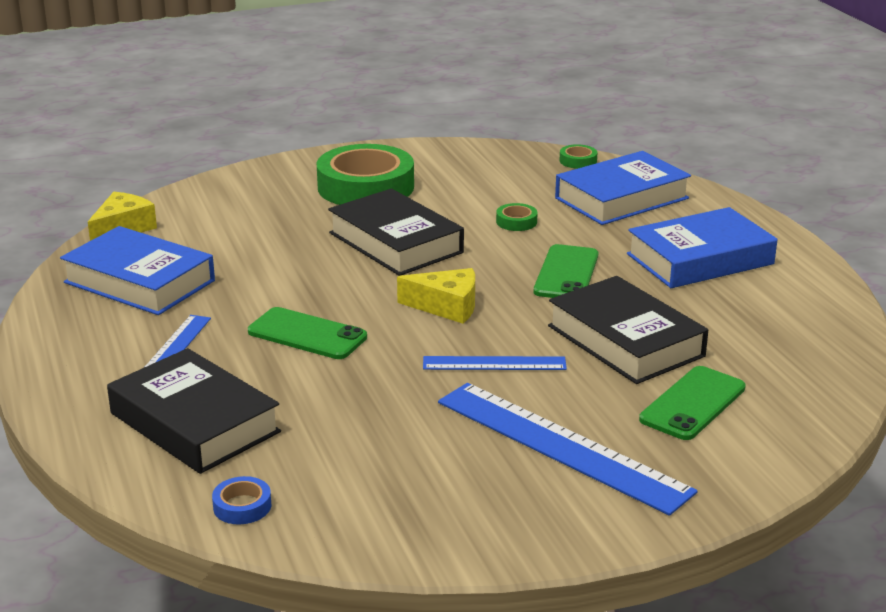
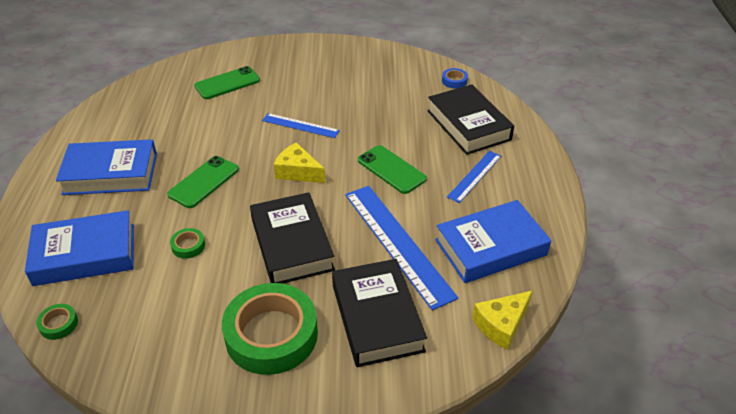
camera: 160 degrees left, 15 degrees up
(139, 281) = (490, 247): blue book -> blue book turned 75 degrees counterclockwise
(561, 445) = (304, 77): blue ruler -> blue ruler (397, 243)
(625, 341) = (221, 124): black book -> black book (377, 317)

